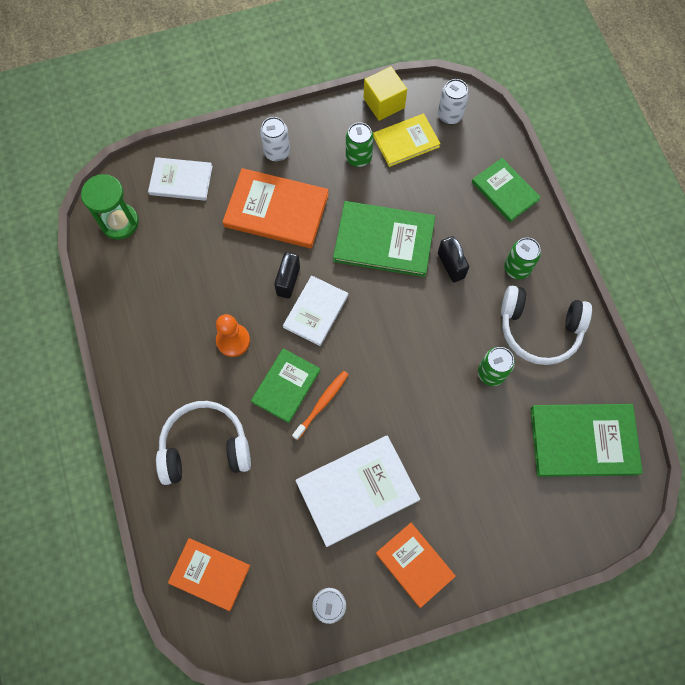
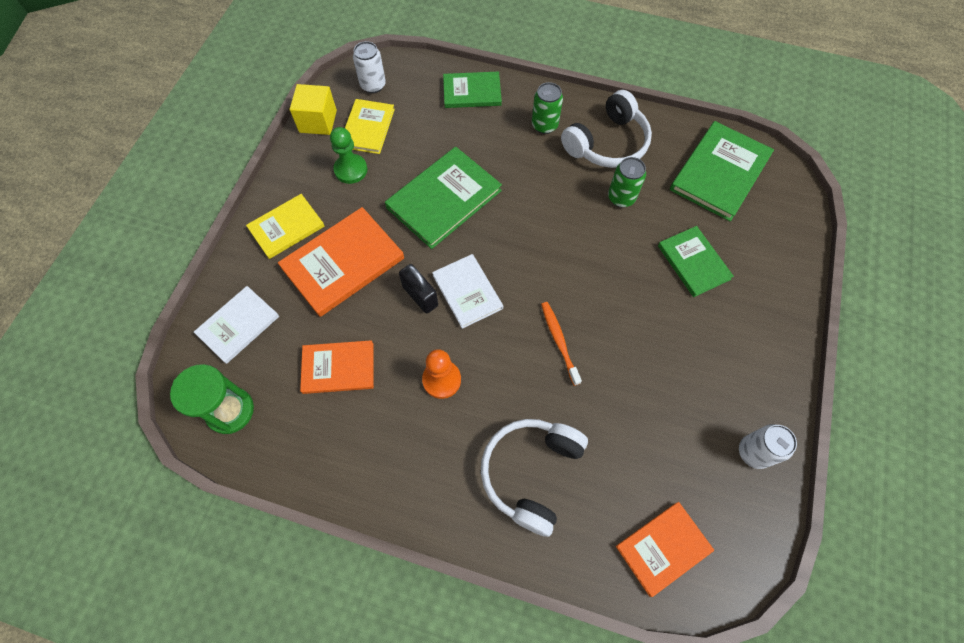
camera: 55 degrees left, 5 degrees down
(277, 152) = (286, 227): white can -> yellow book
(286, 386) = (520, 361): green book -> green book (693, 262)
(357, 490) = (659, 363): white book -> none
(358, 157) = (351, 170): green can -> green pawn
(414, 564) = (754, 358): orange book -> orange book (338, 368)
(451, 265) = (506, 166): black padlock -> none

